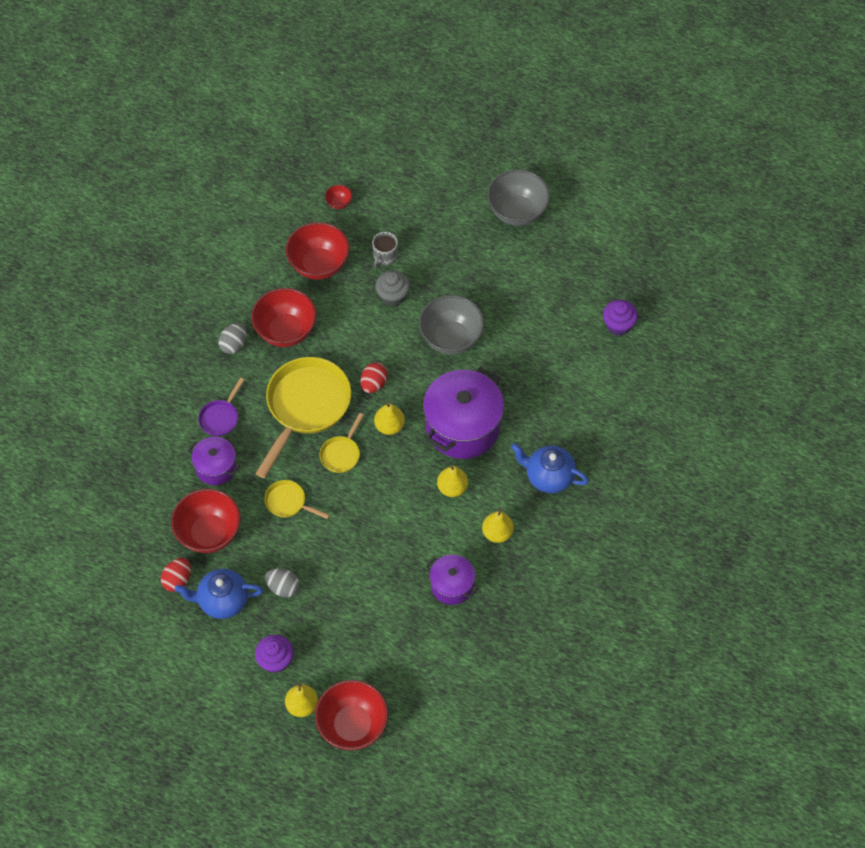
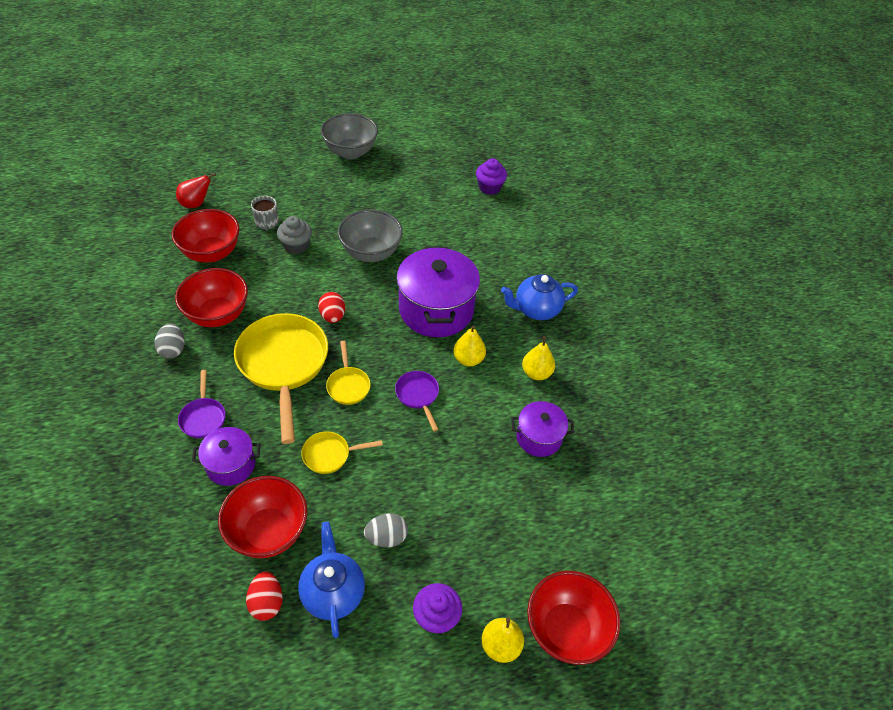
camera: 40 degrees left, 10 degrees down
(222, 601) = (333, 592): blue teapot -> blue teapot turned 120 degrees clockwise
(339, 203) = (196, 204): red bowl -> red pear
(387, 495) = (418, 396): none -> purple pan
(389, 426) = (373, 341): yellow pear -> none

